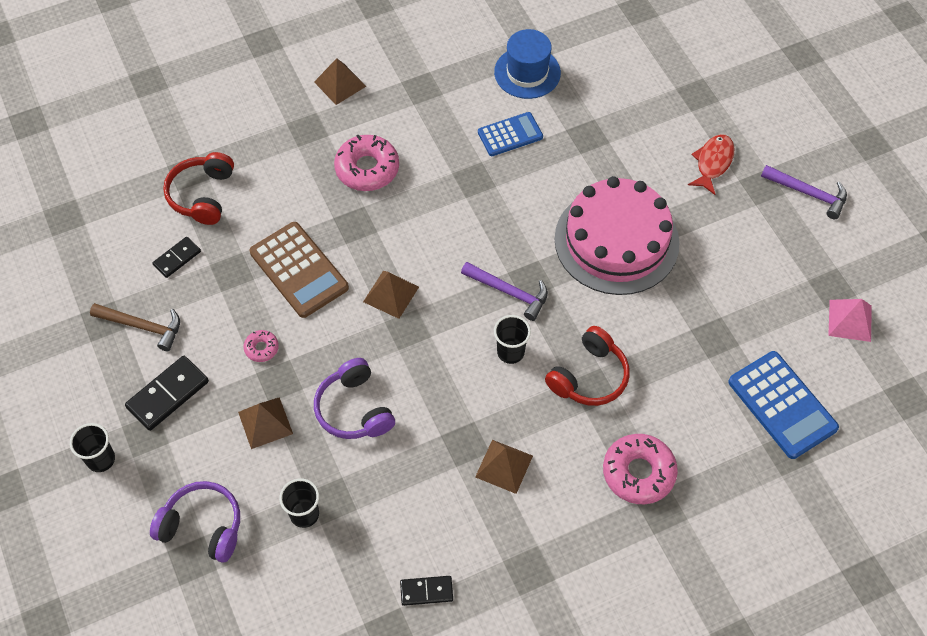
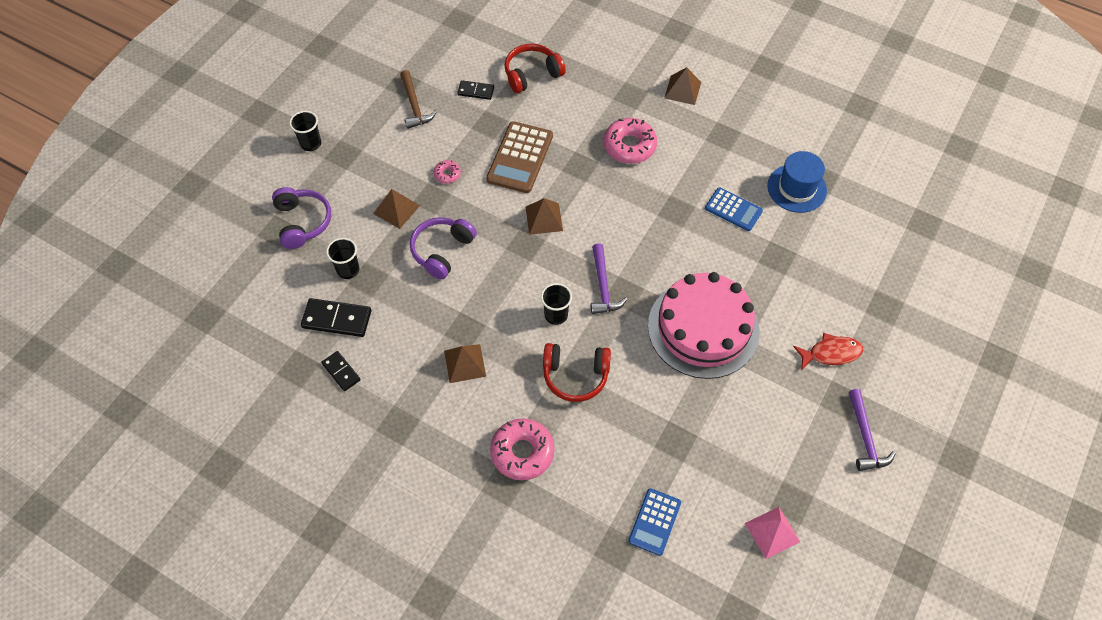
camera: 55 degrees right, 0 degrees up
(168, 394) = (378, 148): black domino -> black domino (337, 319)
(782, 405) = (654, 522): blue calculator -> blue calculator, size x0.63

